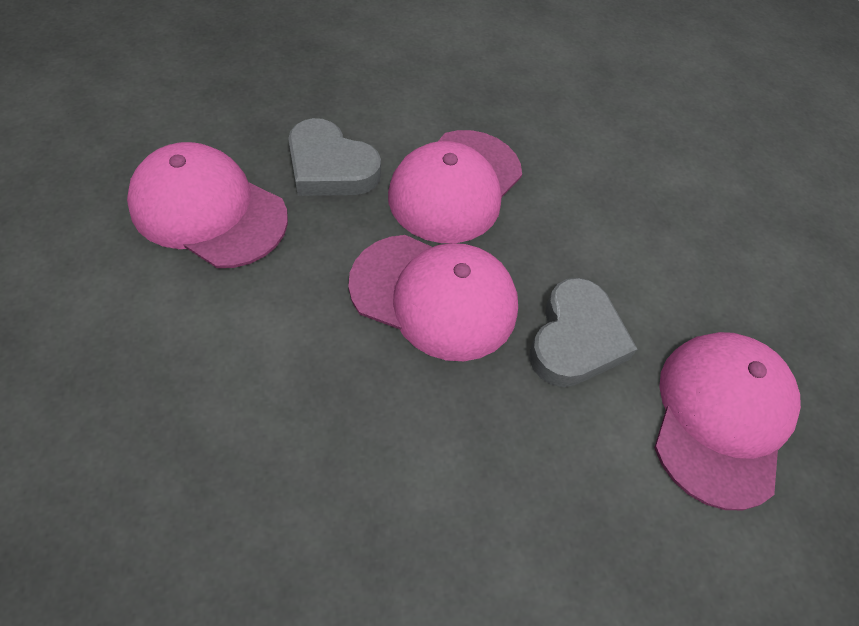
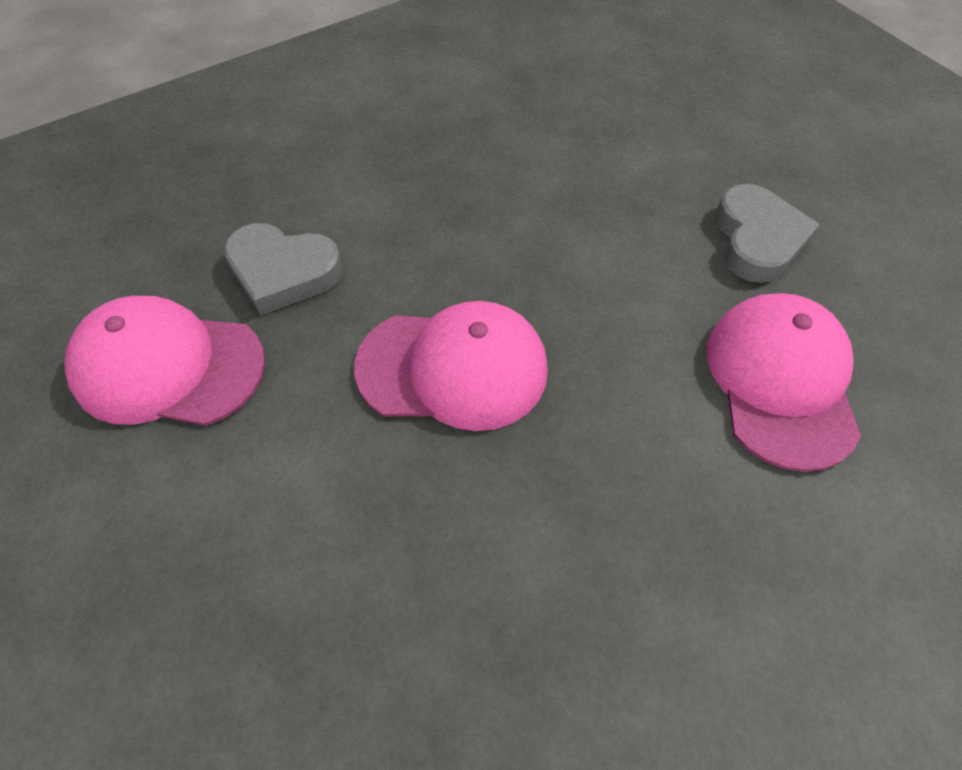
camera: 15 degrees left, 0 degrees up
(455, 186) = (424, 246): pink cap -> none
(575, 339) = (612, 358): grey heart -> grey heart (757, 239)

